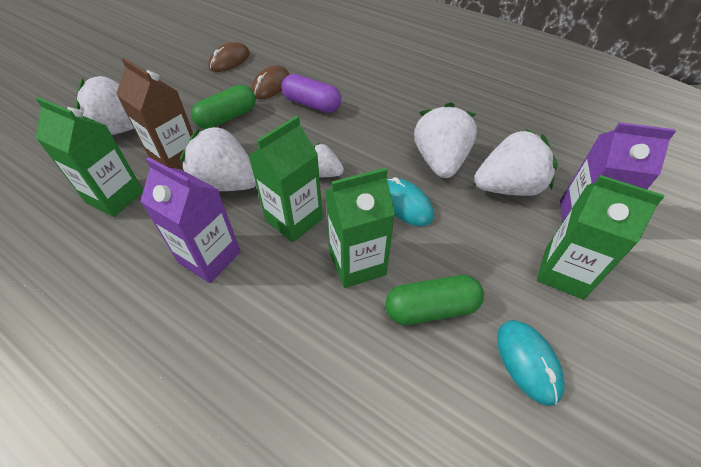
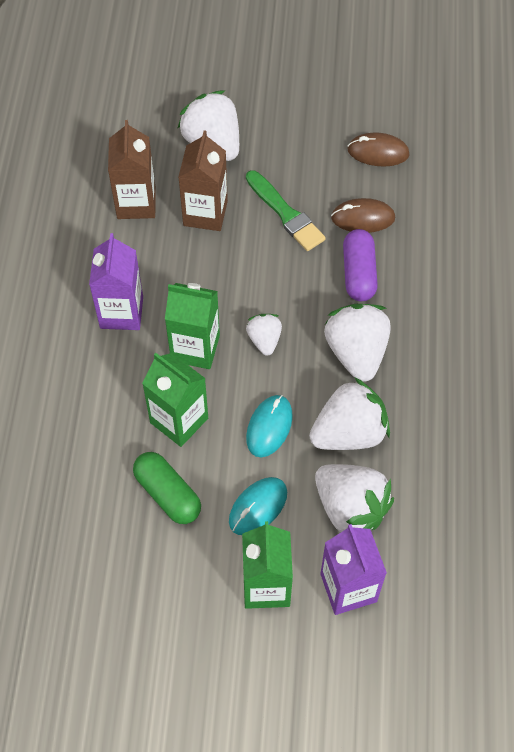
camera: 60 degrees right, 10 degrees up
(115, 197) = (136, 203): green carton -> brown carton
(226, 184) = (202, 271): white strawberry -> white strawberry (356, 352)
(227, 117) = (286, 214): green capsule -> green brush
(527, 362) = (159, 579): turquoise mouse -> turquoise mouse (258, 507)

